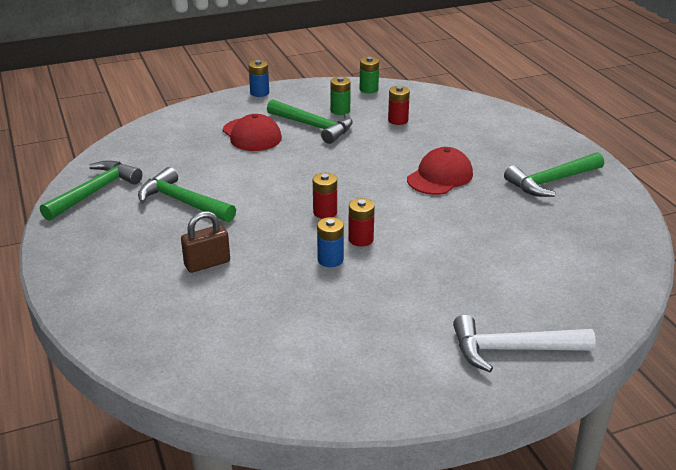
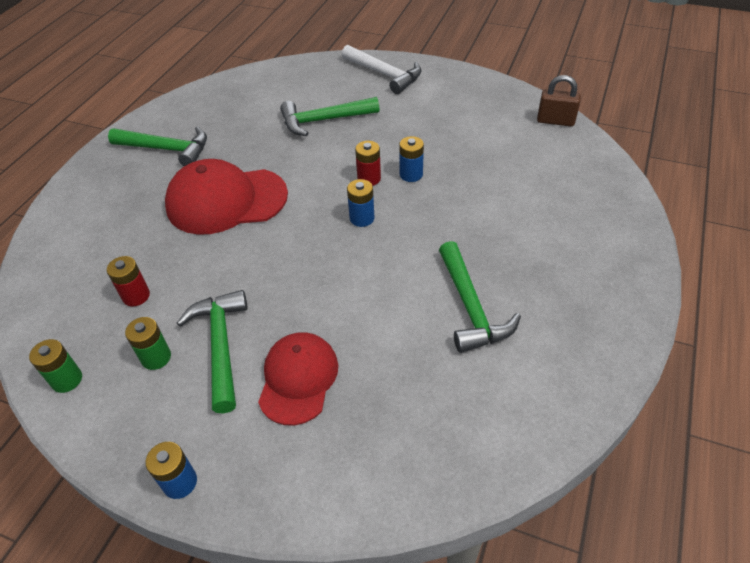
camera: 135 degrees left, 15 degrees up
(94, 192) = (554, 386): green hammer -> green hammer (324, 120)
(207, 263) = (505, 221): brown padlock -> brown padlock (555, 121)
(325, 212) = (362, 218): red battery -> blue battery
(440, 176) = (226, 200): red cap -> red cap, size x1.53

